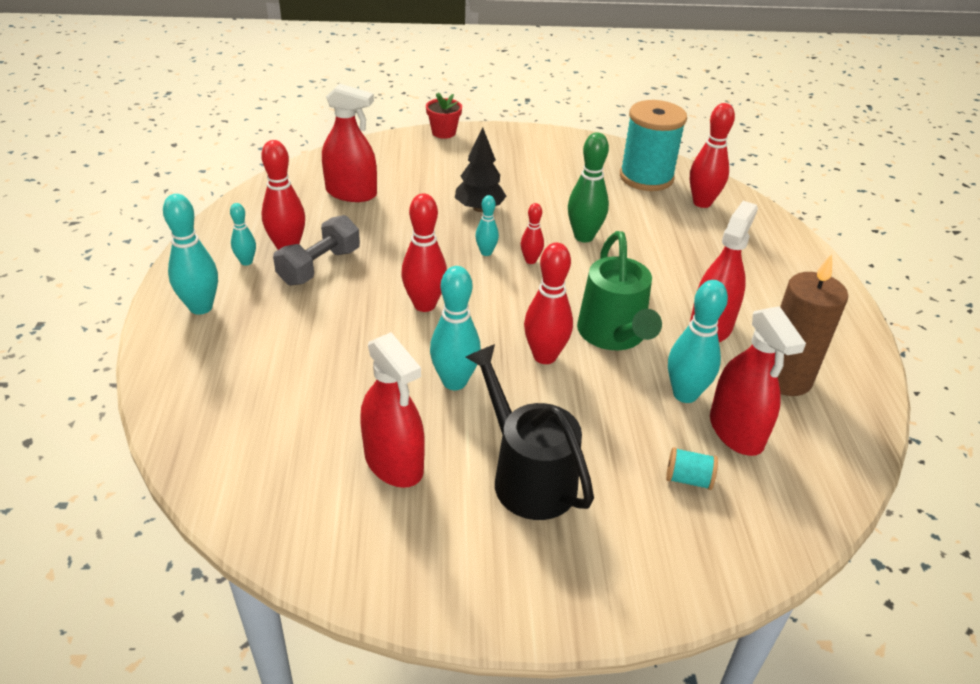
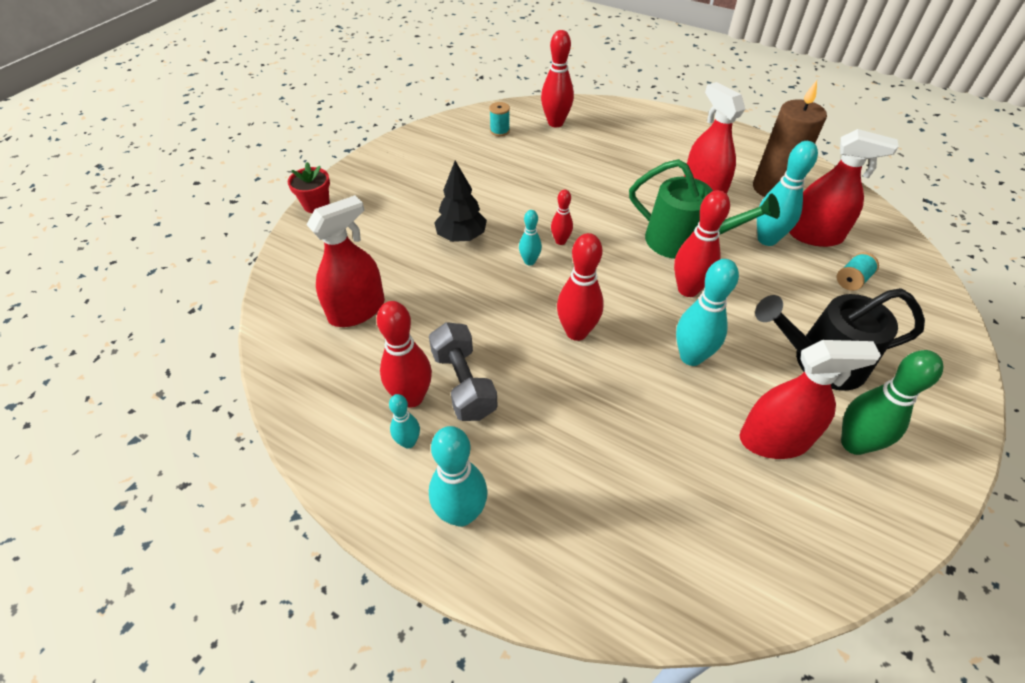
camera: 55 degrees left, 10 degrees up
(584, 236) = (551, 198): green bowling pin -> green bowling pin (853, 443)
(646, 177) = (499, 131): turquoise spool -> turquoise spool, size x0.41

